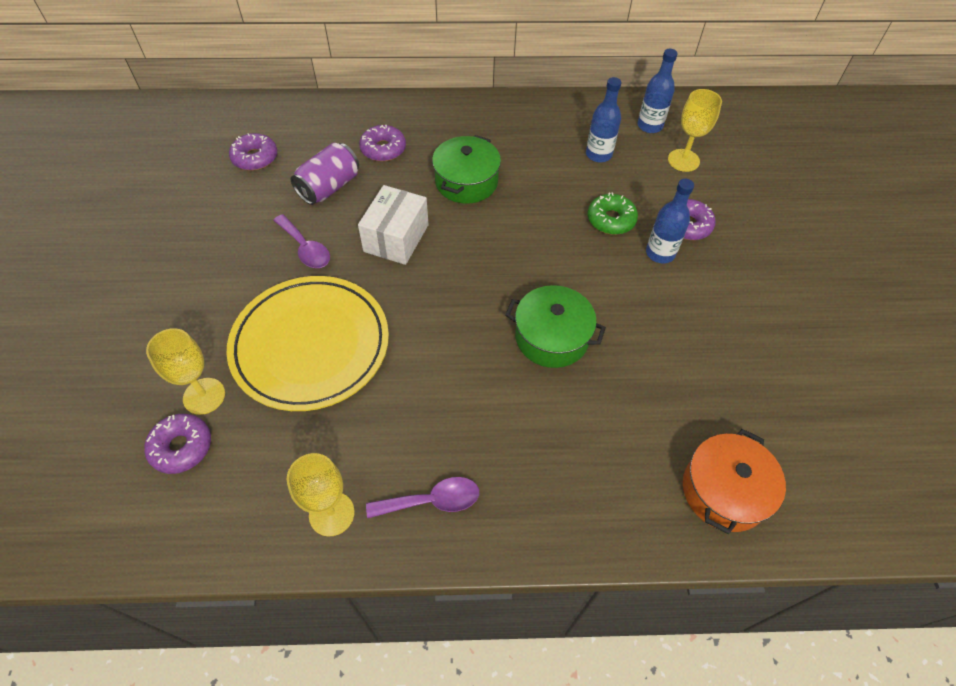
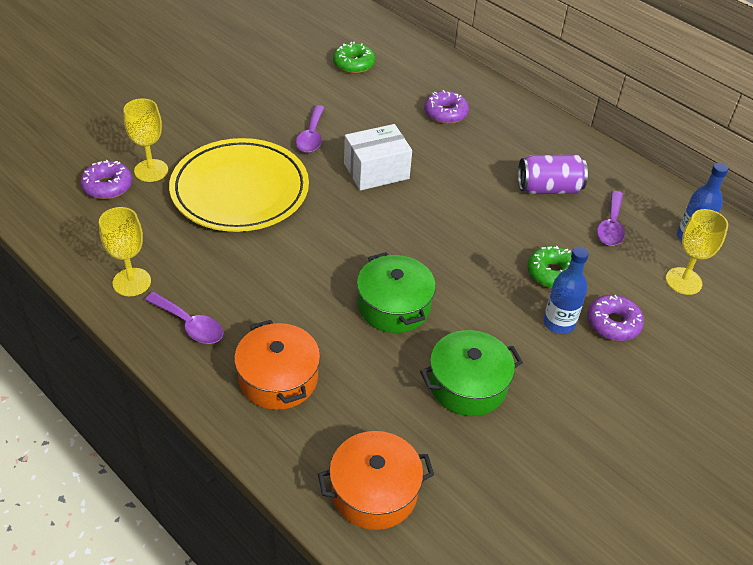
camera: 45 degrees right, 10 degrees down
(255, 158) = (353, 64): purple donut -> green donut
(329, 187) = (376, 112): purple can -> purple can (548, 188)
(466, 182) = (475, 172): green pot -> green pot (468, 385)
(555, 475) = (278, 378): none -> orange pot
(598, 154) = (611, 226): blue bottle -> purple spoon

